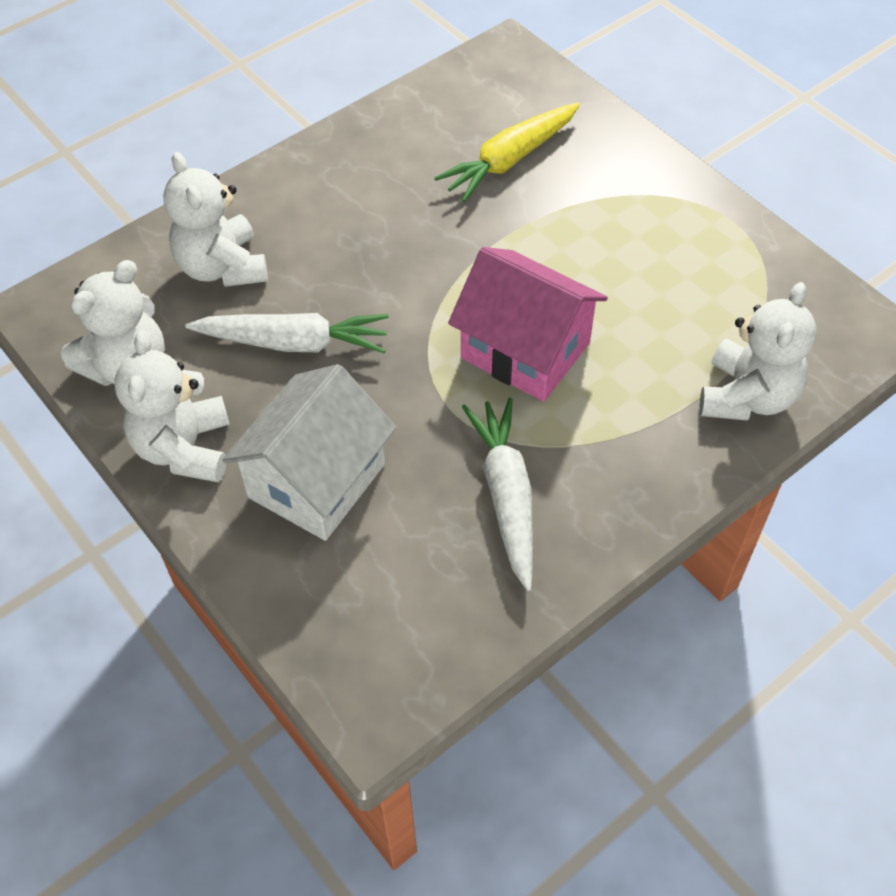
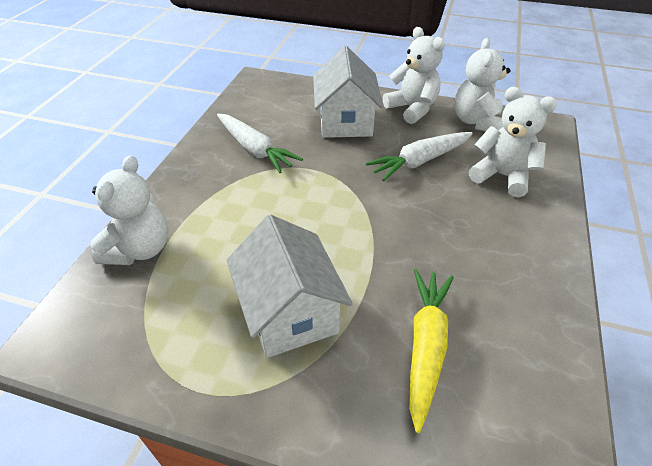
camera: 145 degrees right, 10 degrees down
(525, 350) = (295, 212): pink house -> none
(611, 243) = (290, 312): none -> white house
(747, 396) = (140, 249): white teddy bear -> white teddy bear turned 150 degrees counterclockwise

